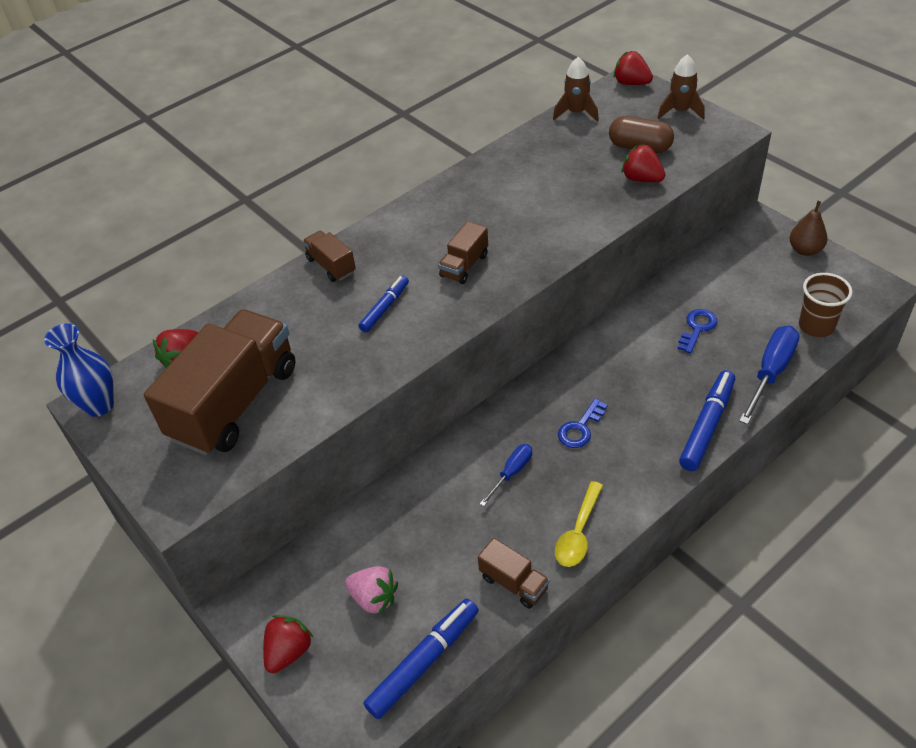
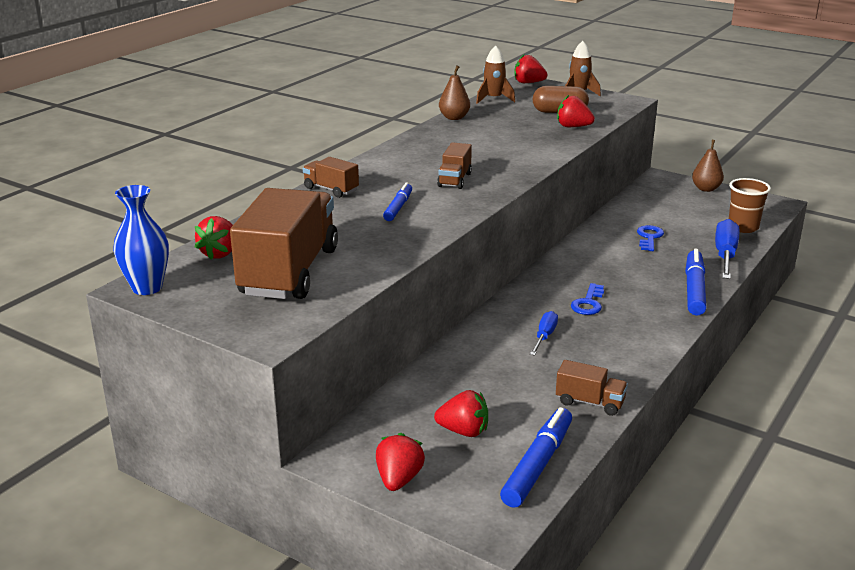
camera: 20 degrees left, 20 degrees down
(374, 598) = (463, 431): pink strawberry -> red strawberry
(515, 146) = (454, 118): none -> brown pear
(578, 532) = (627, 364): yellow spoon -> none

